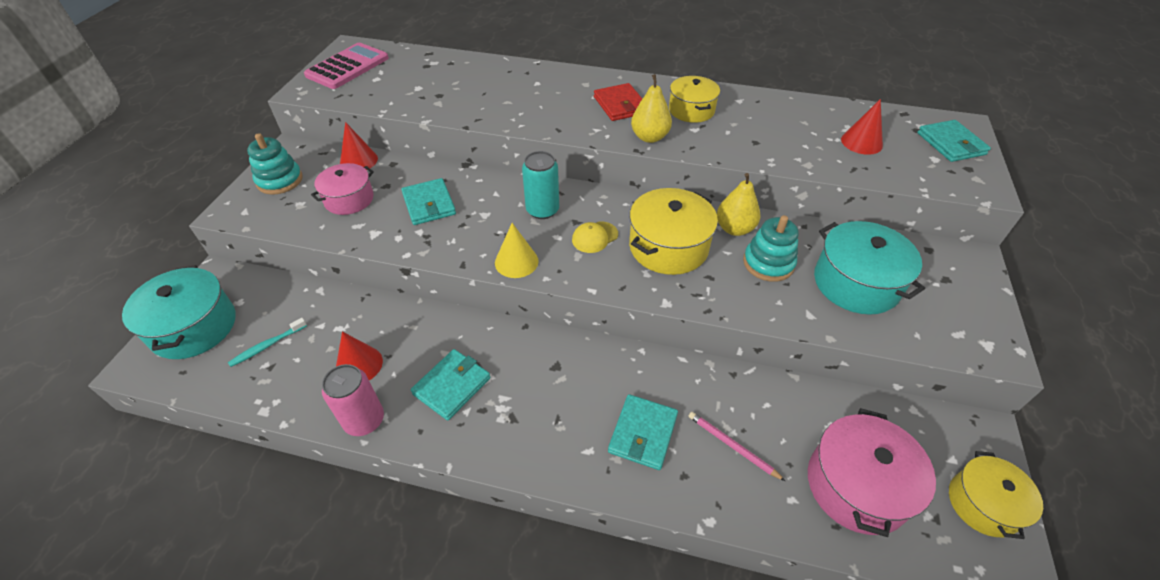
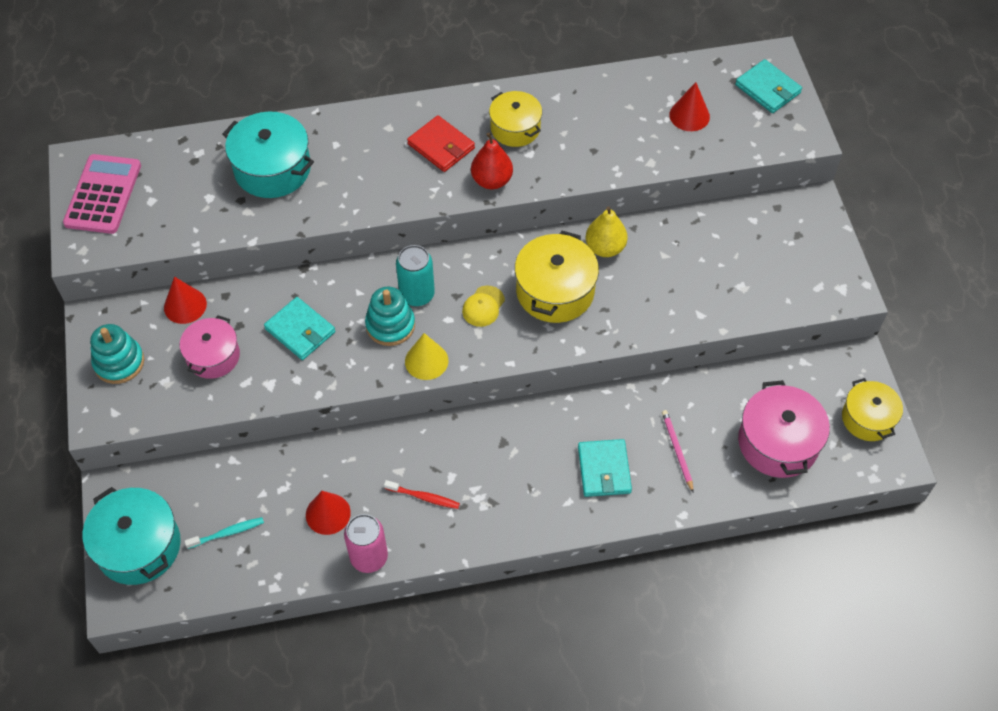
camera: 25 degrees left, 10 degrees up
(267, 346) = (227, 533): turquoise toothbrush -> turquoise toothbrush turned 135 degrees counterclockwise
(451, 386) = (424, 497): turquoise wallet -> red toothbrush
(649, 137) = (492, 180): yellow pear -> red pear
(732, 446) = (677, 450): pink pencil -> pink pencil turned 60 degrees clockwise
(768, 263) = (648, 275): turquoise stacking toy -> turquoise stacking toy (390, 325)
(856, 283) = (727, 267): turquoise pot -> turquoise pot (272, 169)

